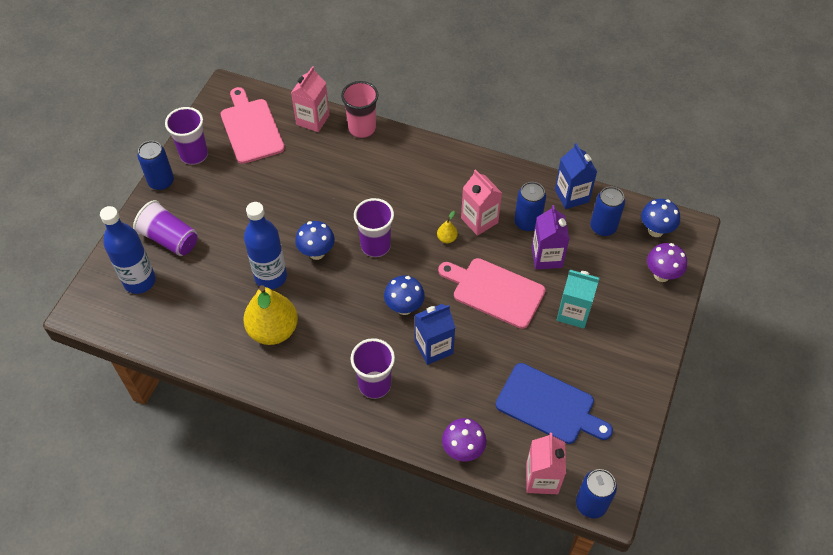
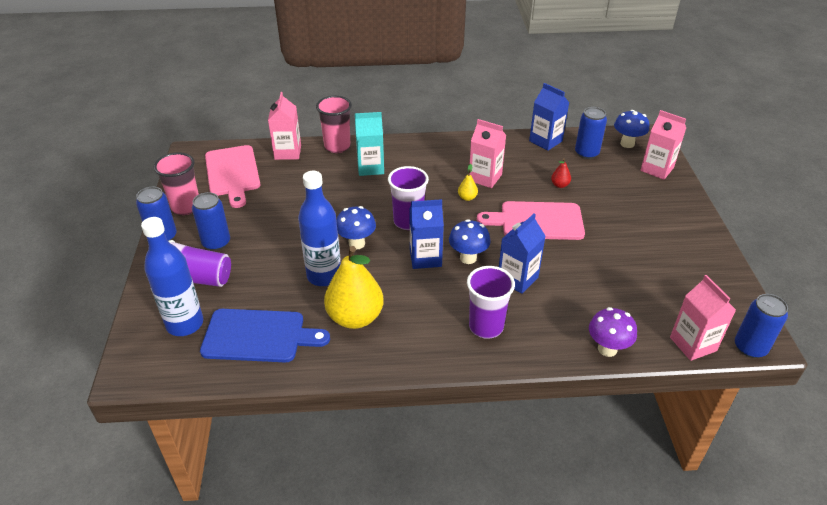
camera: 25 degrees left, 15 degrees down
(194, 155) = (186, 207): purple cup -> pink cup
(251, 128) = (232, 173): pink cutting board -> pink cutting board turned 150 degrees counterclockwise
(367, 292) = (425, 258): none -> blue carton
(527, 222) = (525, 167): blue can -> blue can (216, 243)
(546, 257) = (559, 185): purple carton -> red pear
(549, 405) = (650, 286): blue cutting board -> blue cutting board (258, 336)
(573, 313) = (613, 215): turquoise carton -> turquoise carton (370, 167)
(661, 275) = (657, 169): purple mushroom -> pink carton

